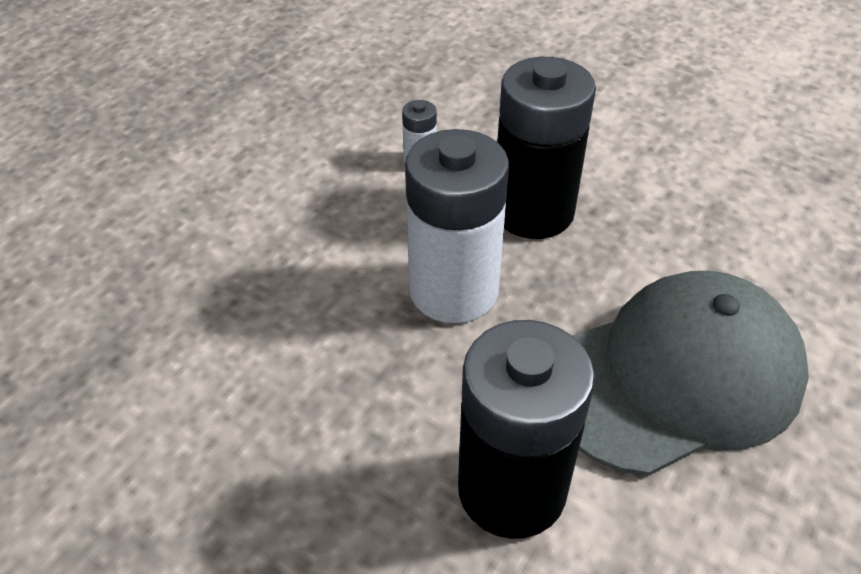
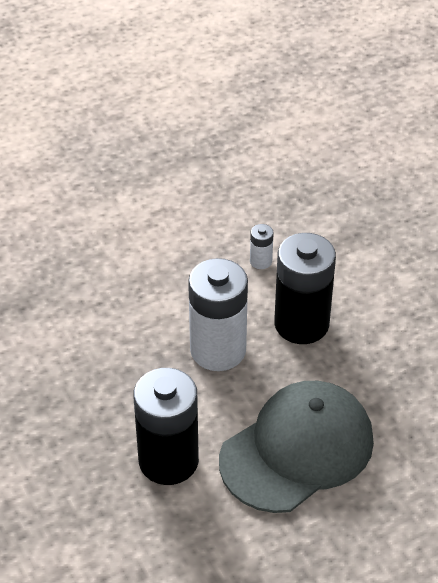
camera: 30 degrees right, 0 degrees up
(673, 377) = (297, 450): grey cap -> grey cap turned 45 degrees counterclockwise

